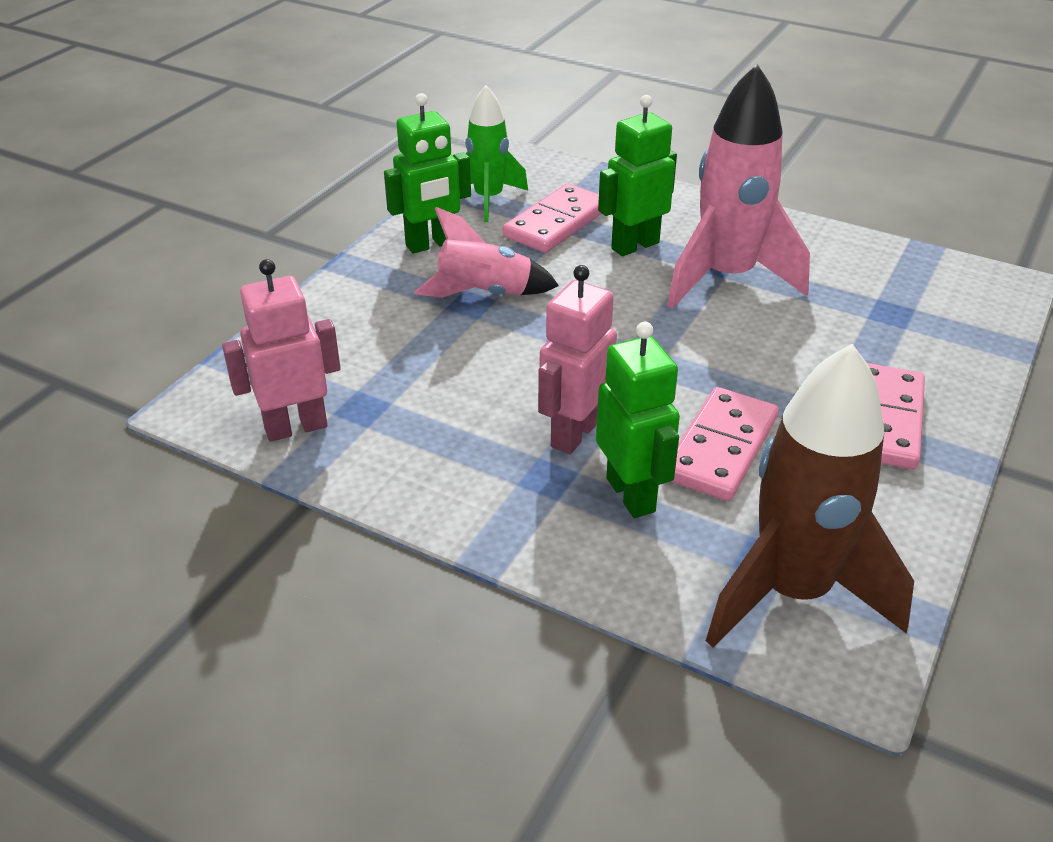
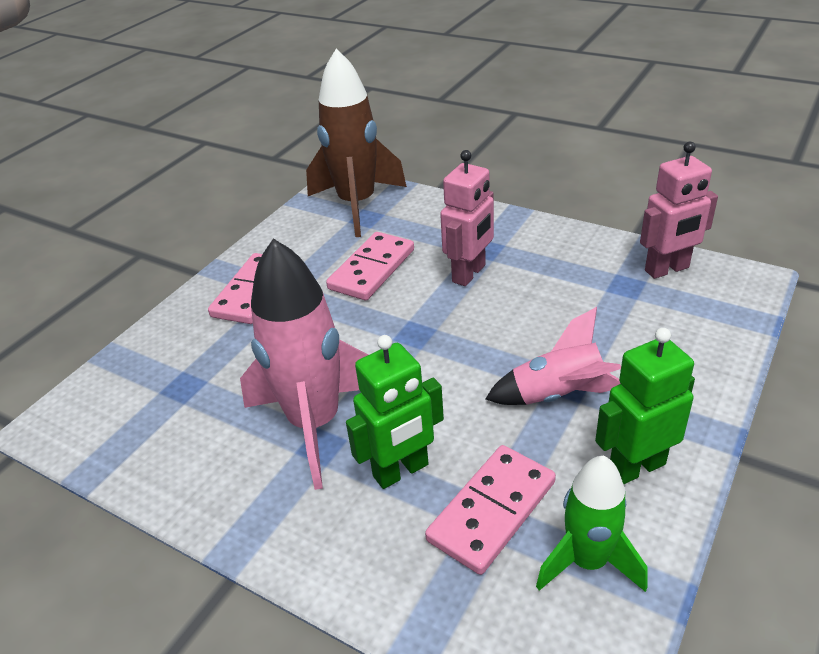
camera: 175 degrees left, 0 degrees up
(631, 494) = (434, 241): green robot -> none

